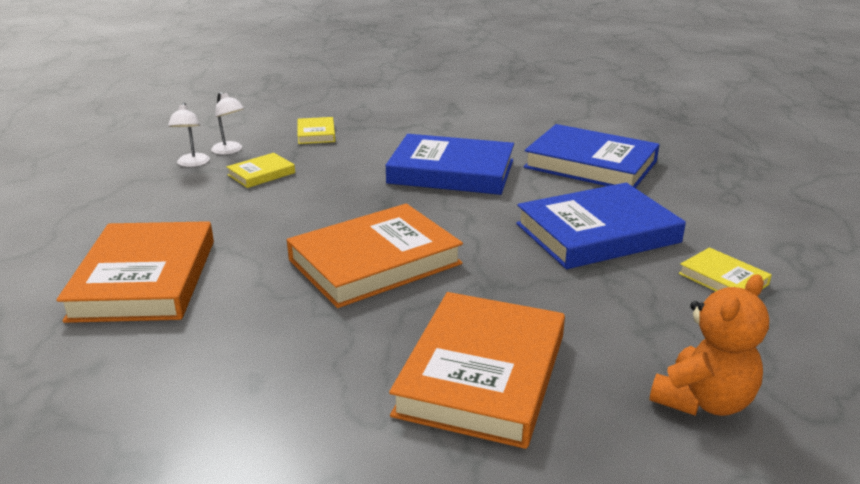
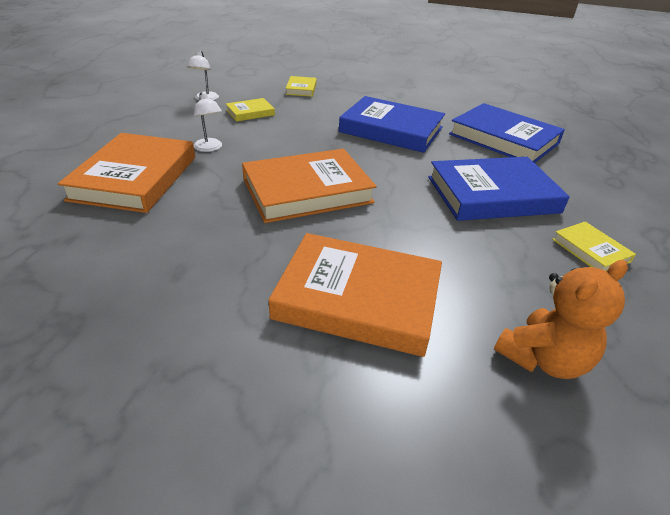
camera: 10 degrees right, 10 degrees up
(230, 151) = (235, 93): white lamp -> white lamp (210, 148)
(482, 374) = (358, 298): orange book -> orange book turned 75 degrees clockwise

